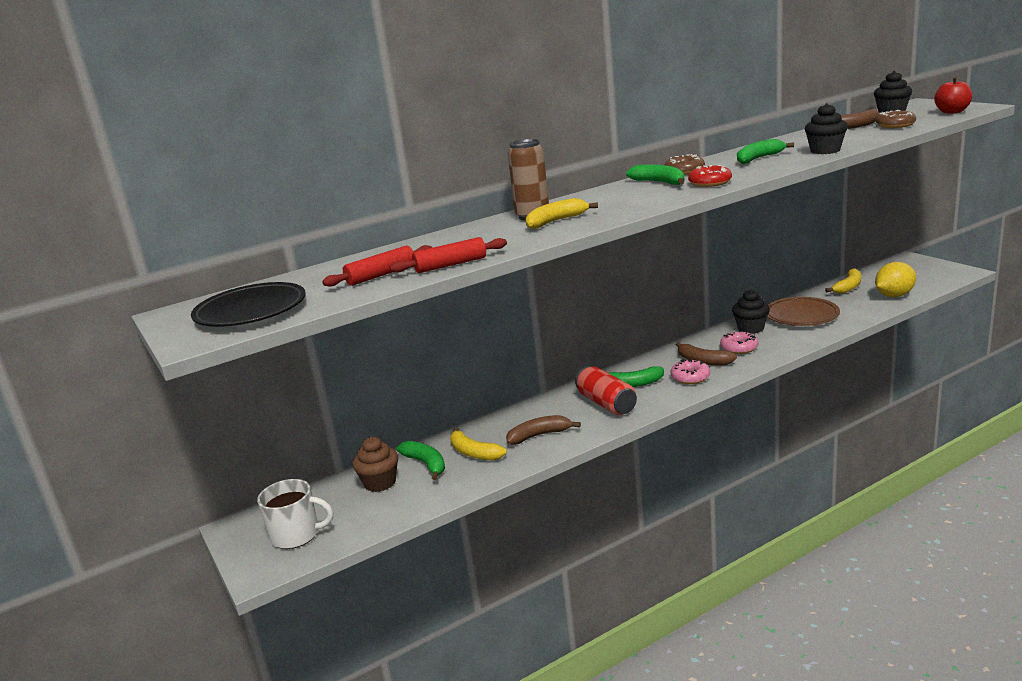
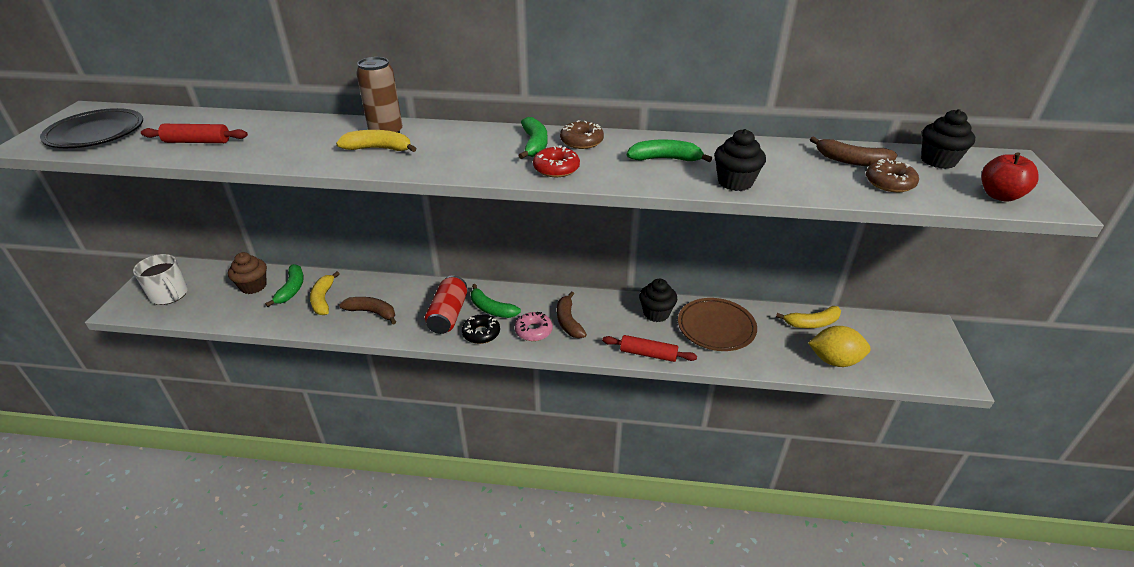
camera: 35 degrees right, 15 degrees up
(451, 265) = (235, 156): red rolling pin -> red rolling pin (648, 354)
(655, 398) = (481, 333): none -> black donut
(739, 348) = (613, 327): pink donut -> none

